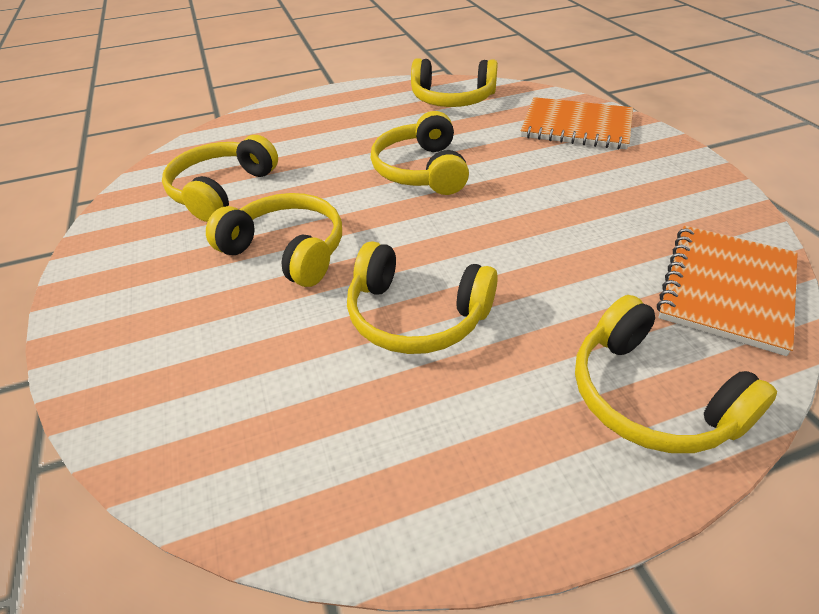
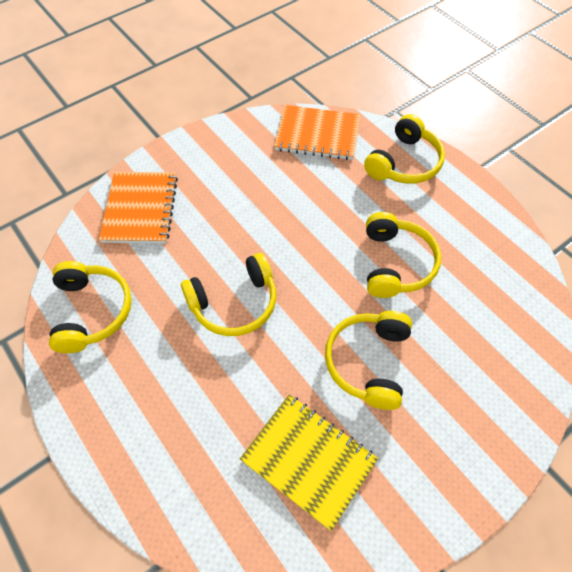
camera: 110 degrees left, 15 degrees up
(222, 190) = (308, 460): yellow headphones -> yellow notebook

